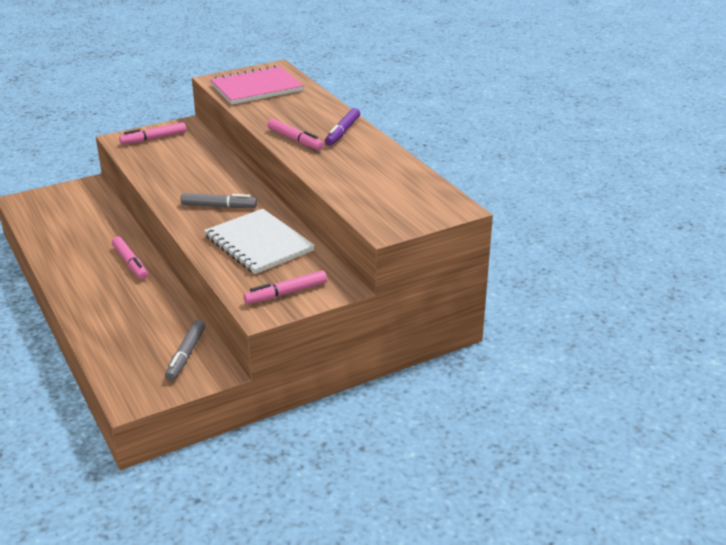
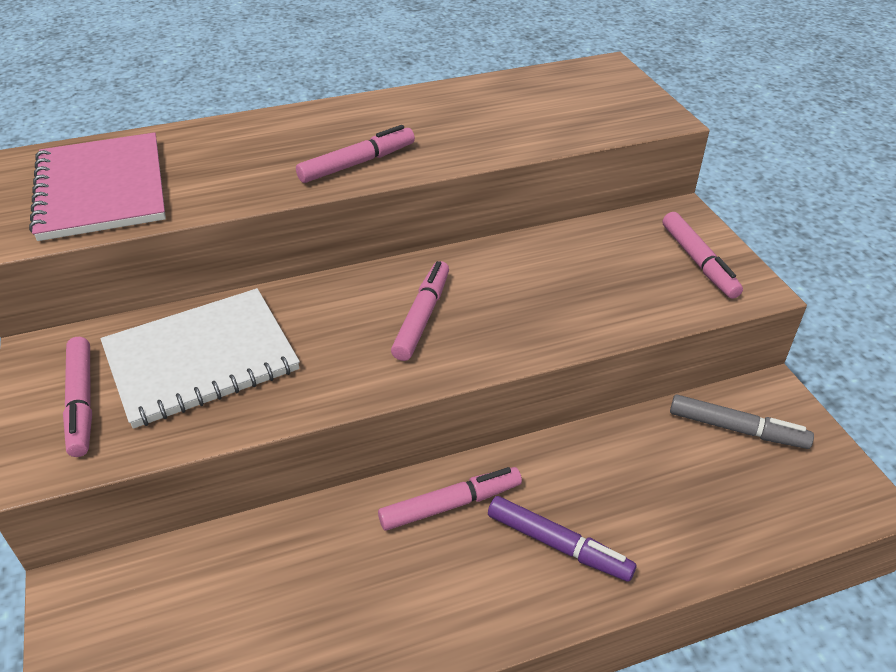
camera: 80 degrees left, 10 degrees up
(218, 206) = (422, 317): grey marker -> pink marker
(258, 244) = (557, 279): white notebook -> white notebook (201, 359)
(342, 132) = (347, 121): purple marker -> purple marker (558, 545)

